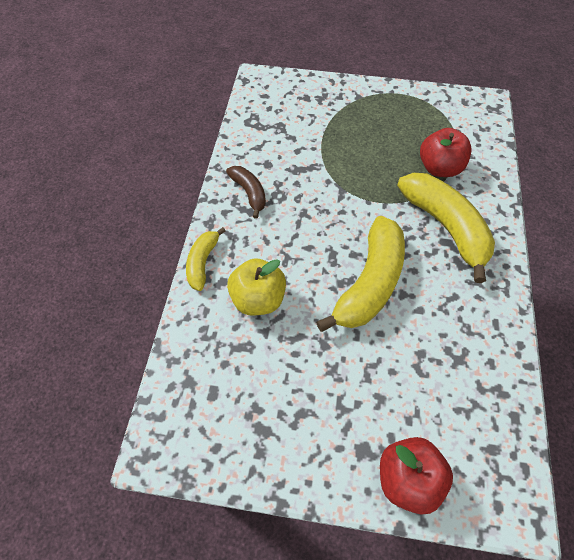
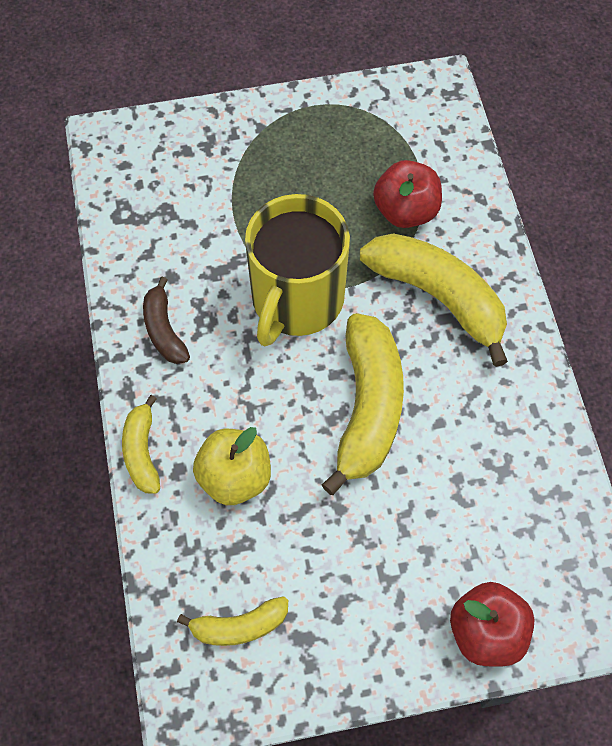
camera: 20 degrees left, 5 degrees up
(219, 403) = (239, 626): none -> yellow banana
(249, 193) = (164, 330): brown banana -> brown banana turned 150 degrees counterclockwise
(344, 200) = (296, 300): none -> yellow mug

